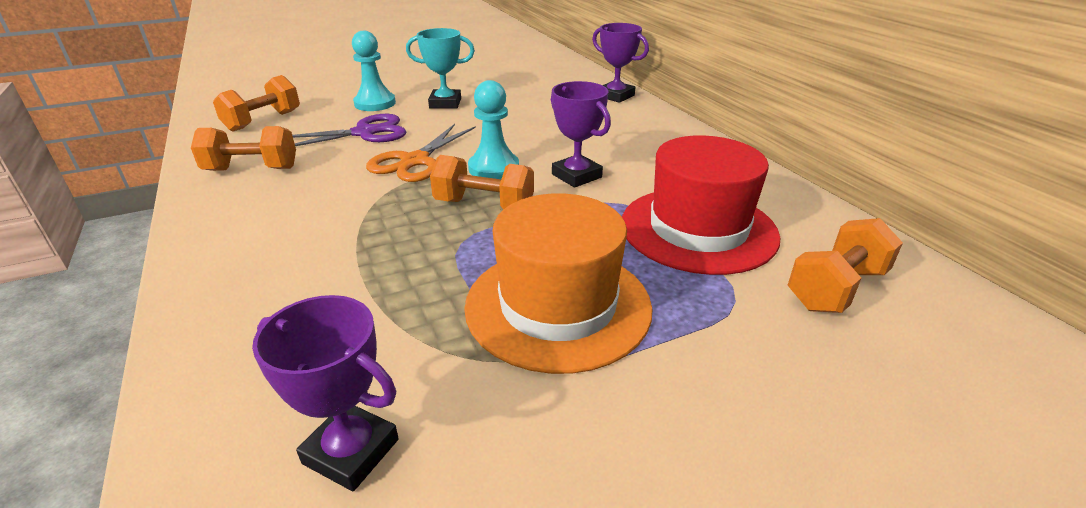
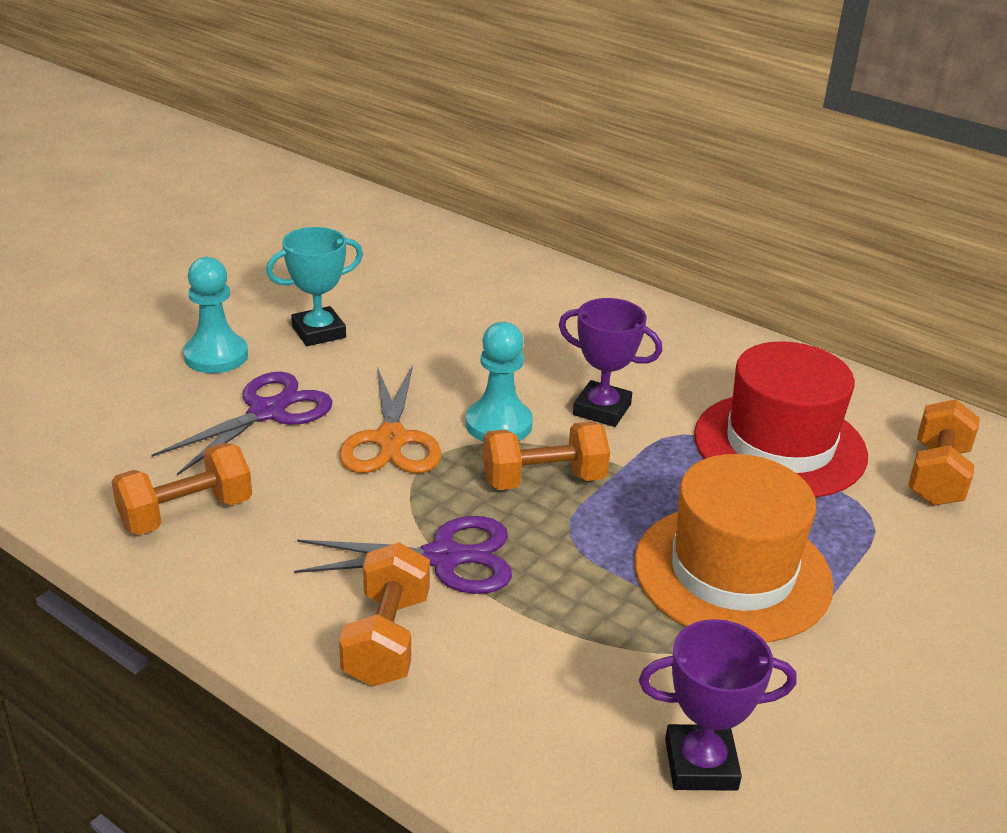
camera: 30 degrees left, 0 degrees up
(263, 121) = (84, 429): orange dumbbell -> orange dumbbell (386, 639)
(358, 232) = (444, 558): none -> purple scissors
(615, 96) = (529, 268): purple trophy -> none

